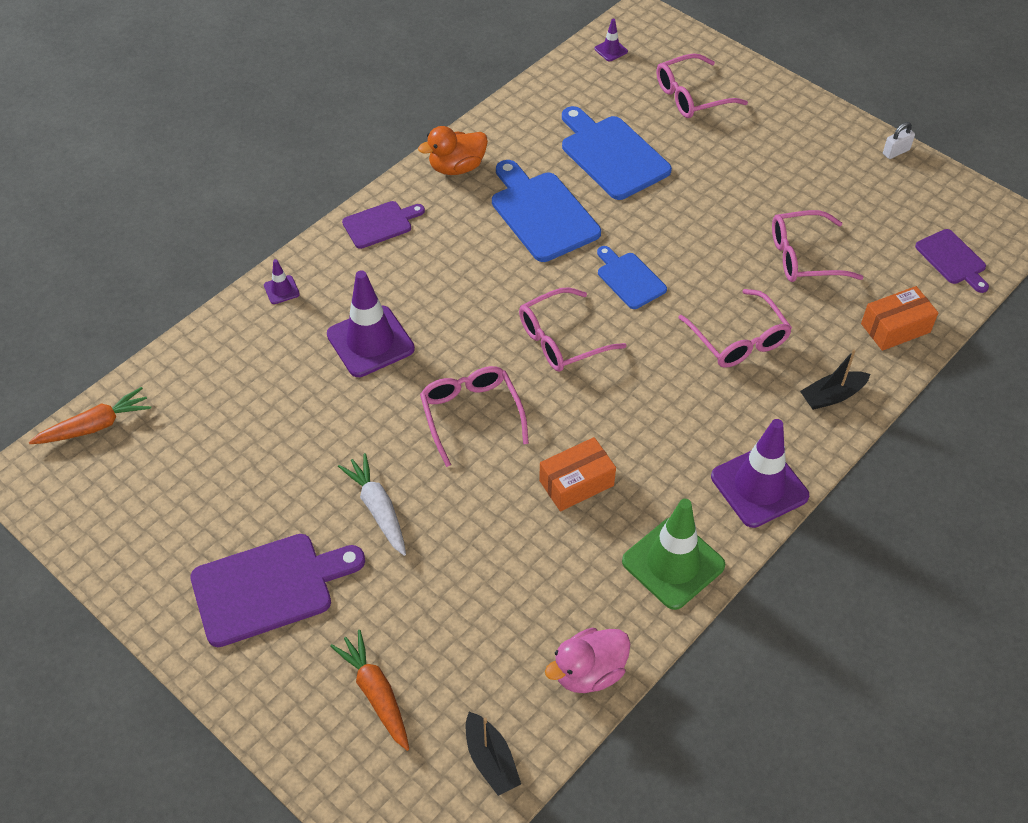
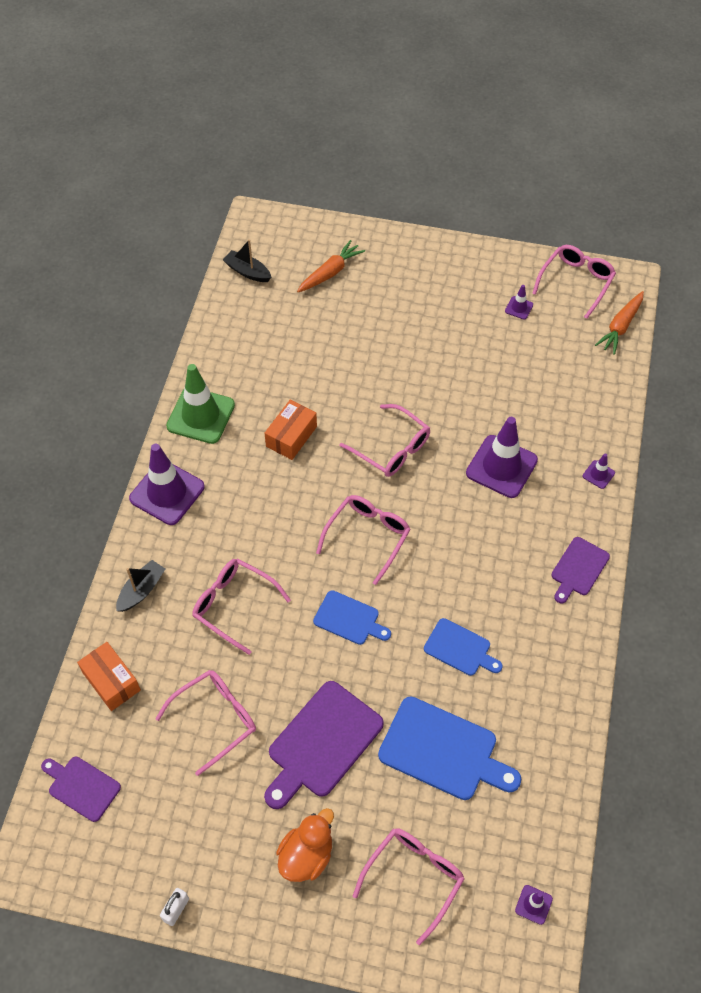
camera: 150 degrees right, 5 degrees up
(83, 508) = (576, 282): none -> pink glasses
(183, 509) = (519, 308): none -> purple traffic cone
(269, 587) = (431, 293): purple cutting board -> purple cutting board (322, 743)
(376, 693) = (330, 272): orange carrot -> orange carrot turned 75 degrees counterclockwise
(378, 509) = (405, 362): white carrot -> none
(457, 167) = (565, 660): orange duck -> orange duck (306, 855)
(542, 213) = (460, 649): blue cutting board -> blue cutting board, size x0.59
(589, 672) = (219, 334): pink duck -> none
(895, 328) = (111, 681): orange box -> orange box turned 75 degrees counterclockwise

